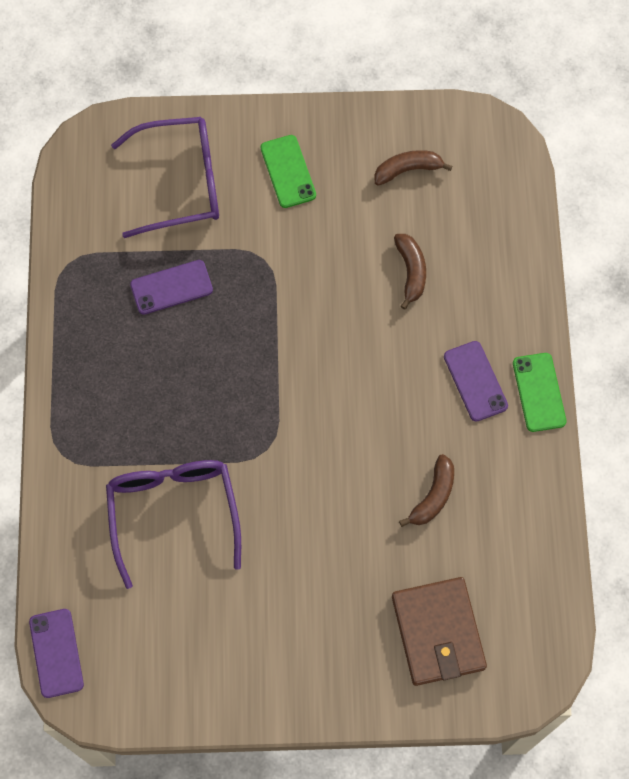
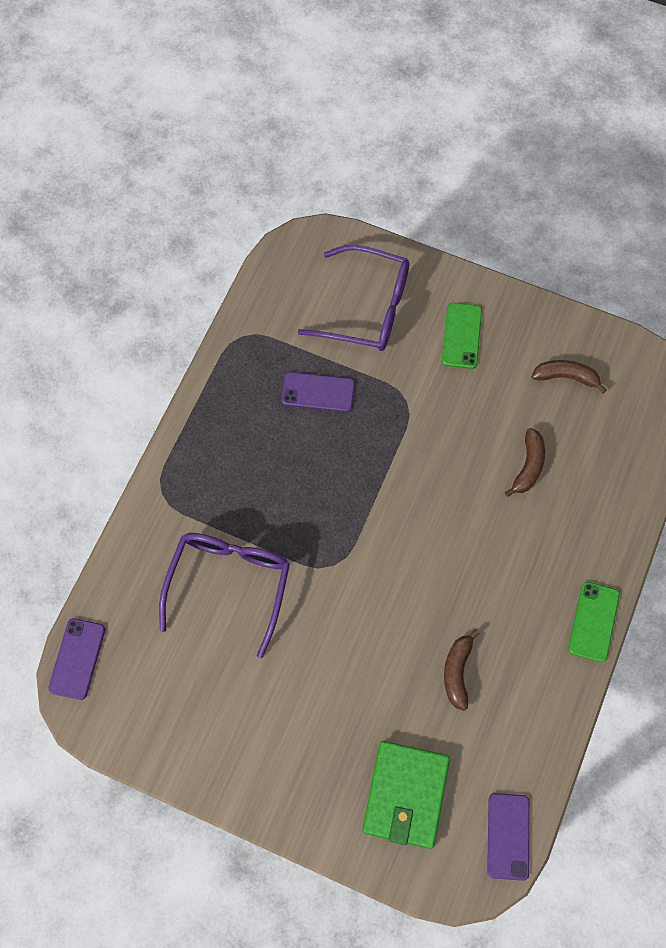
camera: 25 degrees right, 0 degrees up
(433, 496) = (457, 671): brown banana -> brown banana turned 135 degrees clockwise
(438, 632) = (405, 794): brown wallet -> green wallet
(475, 381) = (541, 586): purple phone -> purple phone (508, 836)

